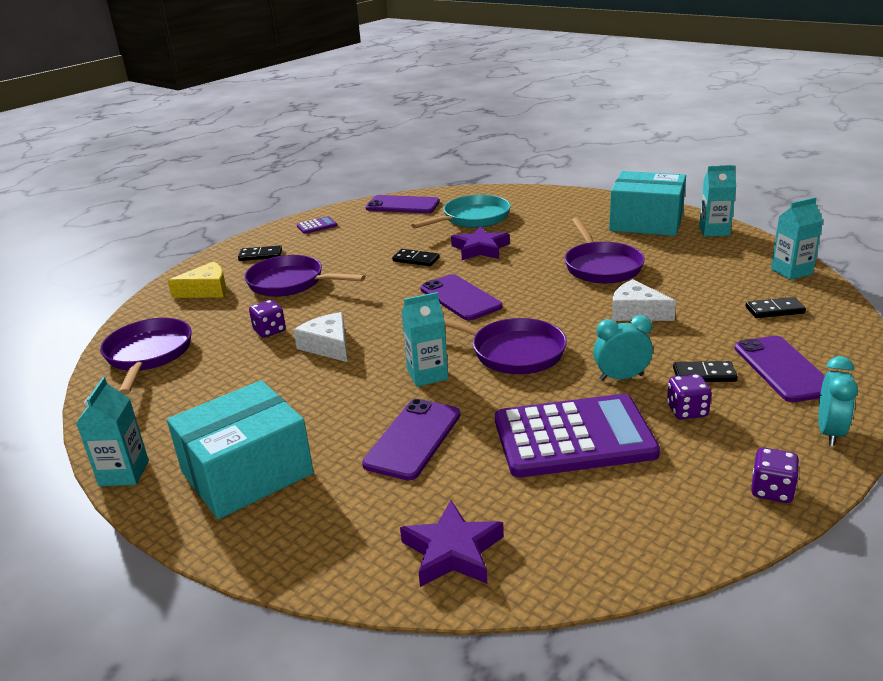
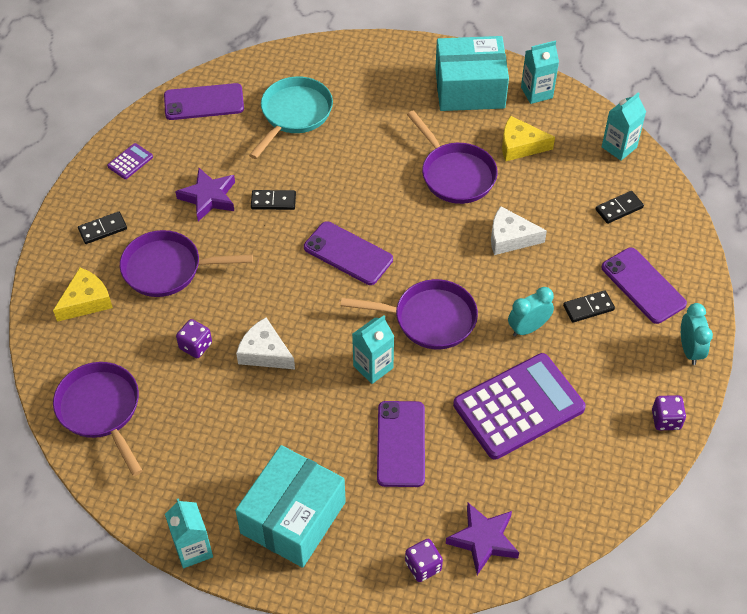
camera: 25 degrees left, 25 degrees up
(480, 249) = (328, 169): purple star -> purple star (208, 197)
(680, 258) = (520, 145): none -> yellow cheese
(687, 411) = (588, 354): purple dice -> purple dice (423, 566)

